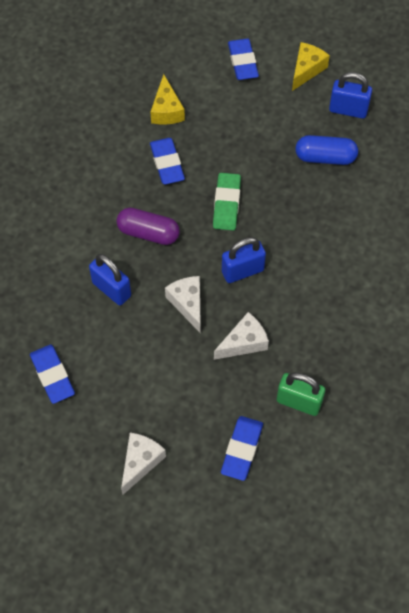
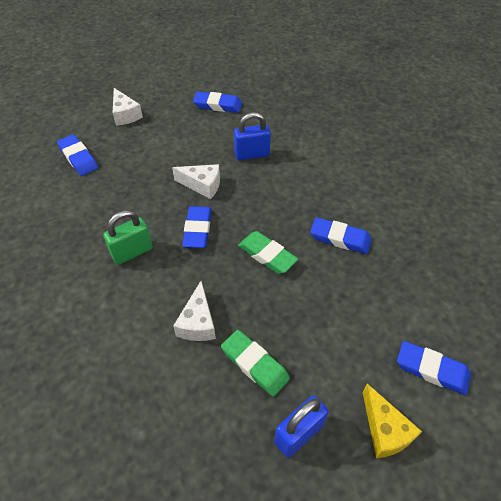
camera: 125 degrees right, 10 degrees down
(148, 233) = (281, 194): purple capsule -> none
(166, 110) = (402, 269): yellow cheese -> none
(242, 271) = (197, 229): blue padlock -> blue eraser
(244, 342) = (143, 198): white cheese -> white cheese (198, 322)
(299, 402) = (71, 202): green padlock -> green padlock (132, 252)
(325, 157) = (254, 364): blue capsule -> green eraser

